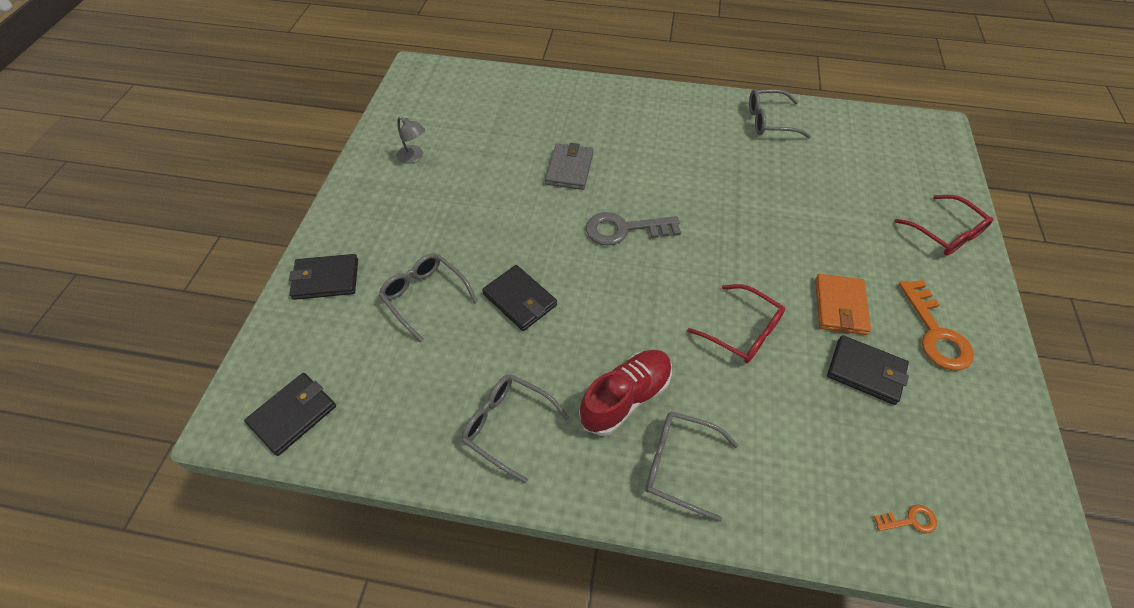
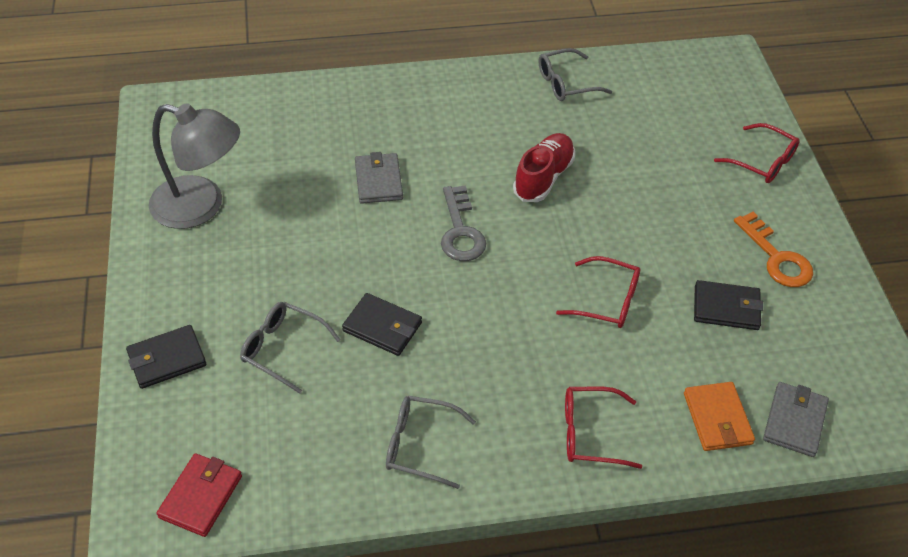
camera: 20 degrees left, 5 degrees down
(293, 415) = (201, 496): black wallet -> red wallet
(414, 157) = (201, 207): grey lamp -> grey lamp, size x2.40
(625, 229) = (460, 231): grey key -> grey key turned 75 degrees counterclockwise
(626, 397) = (521, 389): red shoe -> red shoe (543, 177)
(679, 465) = (590, 433): grey glasses -> red glasses
(840, 306) = (687, 255): orange wallet -> orange wallet (717, 419)
(909, 520) = (794, 421): orange key -> grey wallet

